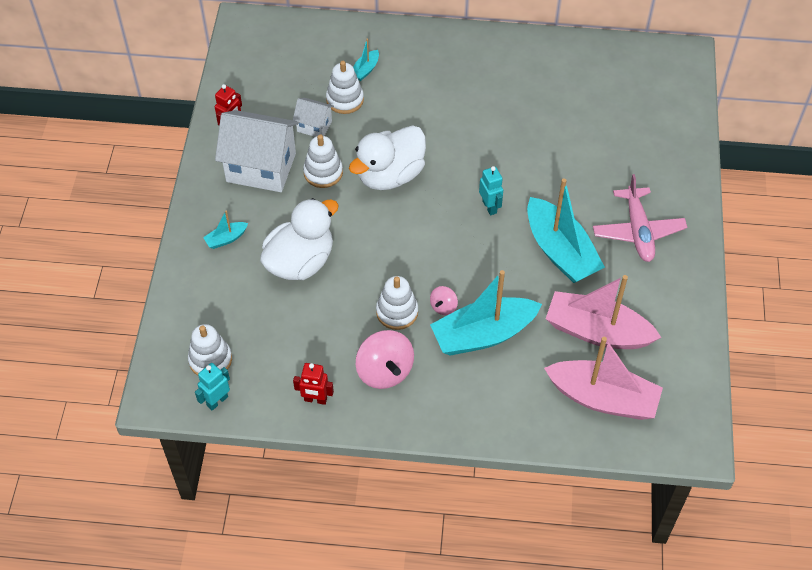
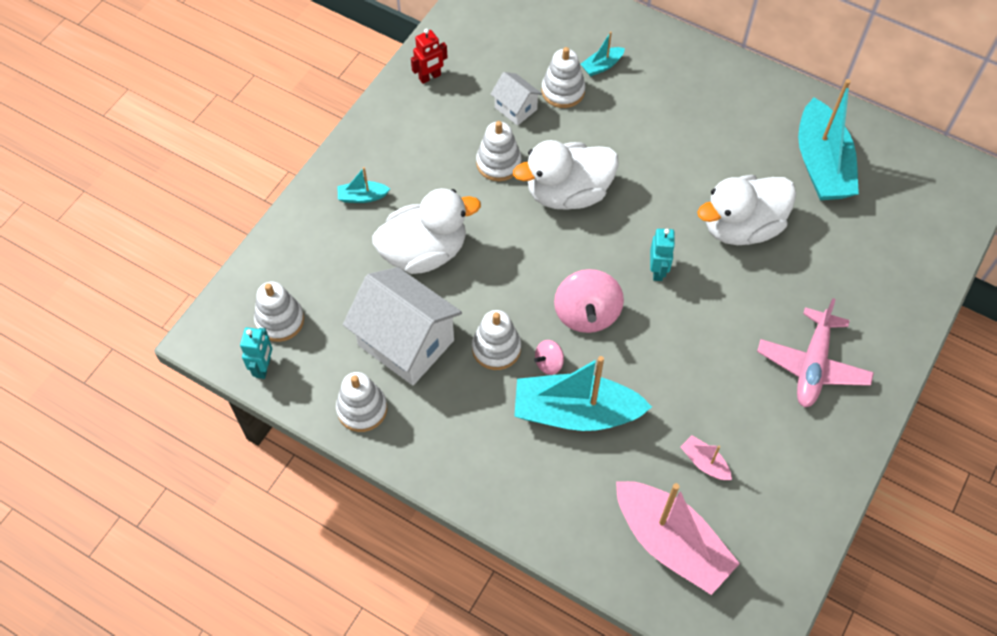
camera: 25 degrees right, 5 degrees up
(217, 401) = (263, 367): turquoise robot -> turquoise robot turned 120 degrees clockwise
(261, 167) = (437, 133): white house -> white house (406, 342)
(315, 399) = (362, 409): red robot -> white stacking toy
(384, 371) = (449, 409): pink spinning top -> pink spinning top (586, 314)
(535, 151) = (741, 227): none -> white duck
(560, 251) = (710, 352): turquoise boat -> turquoise boat (821, 164)
(597, 331) = (704, 462): pink boat -> pink boat, size x0.43

